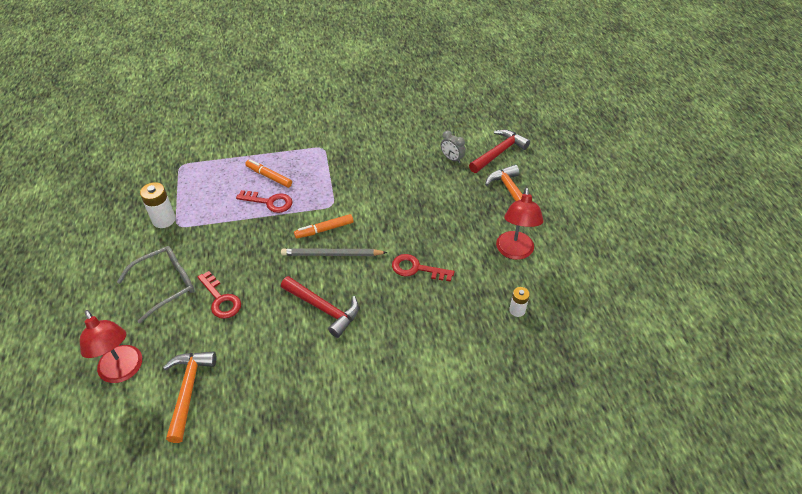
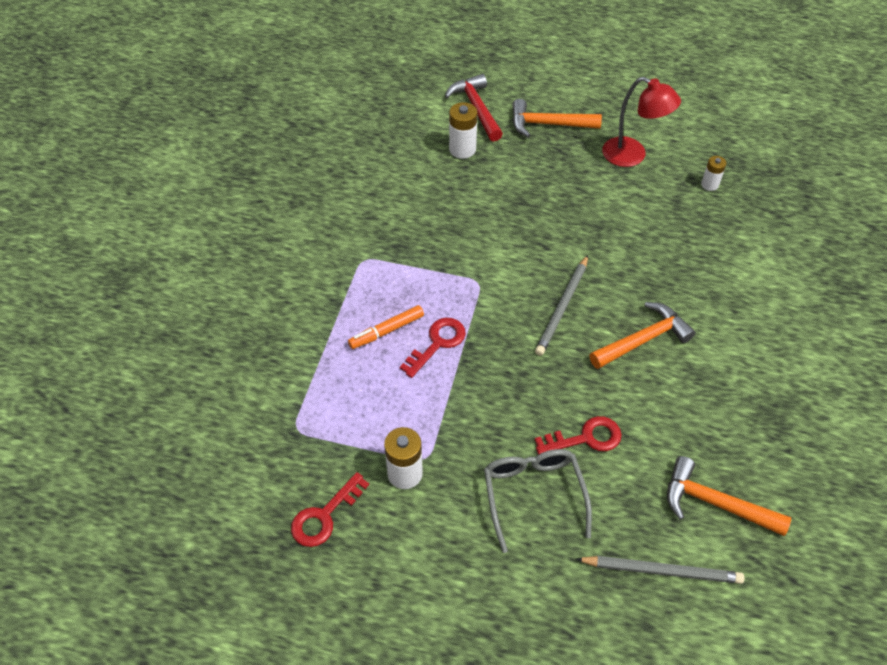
camera: 65 degrees left, 5 degrees up
(123, 371) = (662, 570): red lamp -> grey pencil
(323, 309) = (643, 340): red hammer -> orange hammer
(324, 230) = (518, 302): orange marker -> none
(416, 268) = (620, 240): red key -> red key (324, 516)
(452, 159) = (462, 149): grey clock -> white battery

